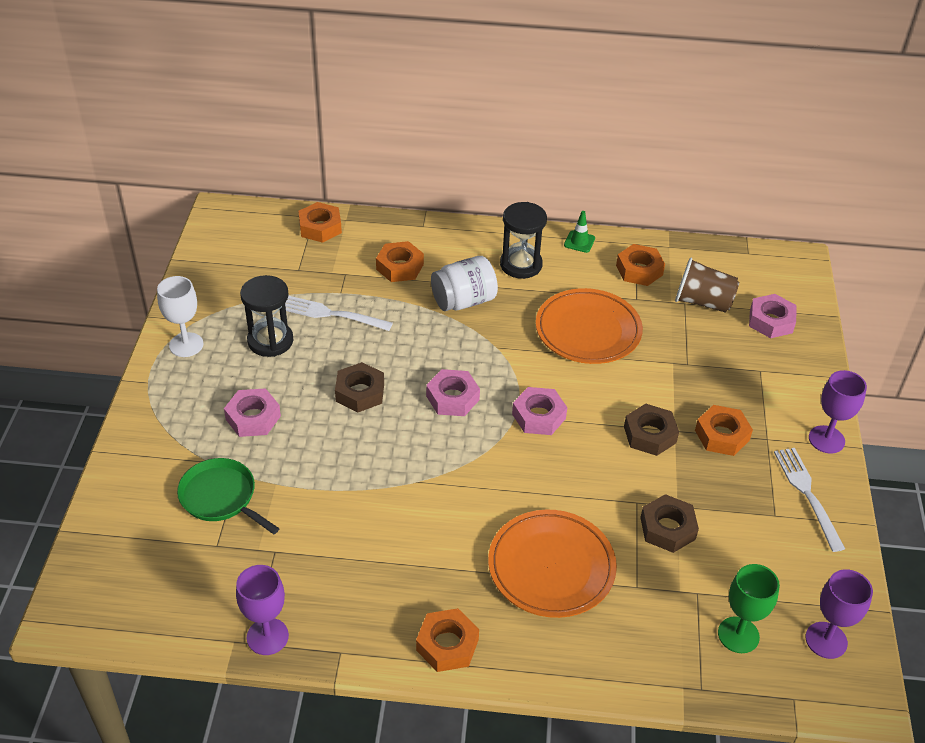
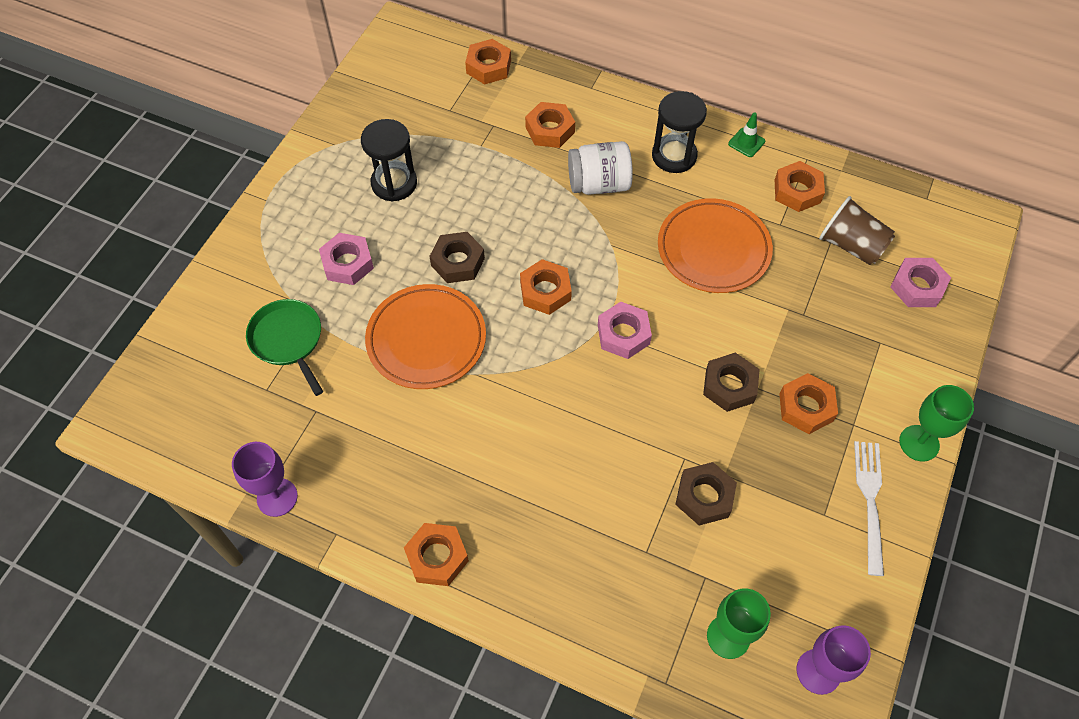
camera: 20 degrees right, 15 degrees up
(186, 345) = (315, 168): white goblet -> none
(332, 314) = (463, 168): white fork -> none
(452, 398) = (545, 291): pink nut -> orange nut
(551, 567) = (569, 505): orange plate -> orange plate (426, 340)
(826, 439) = (919, 443): purple goblet -> green goblet

